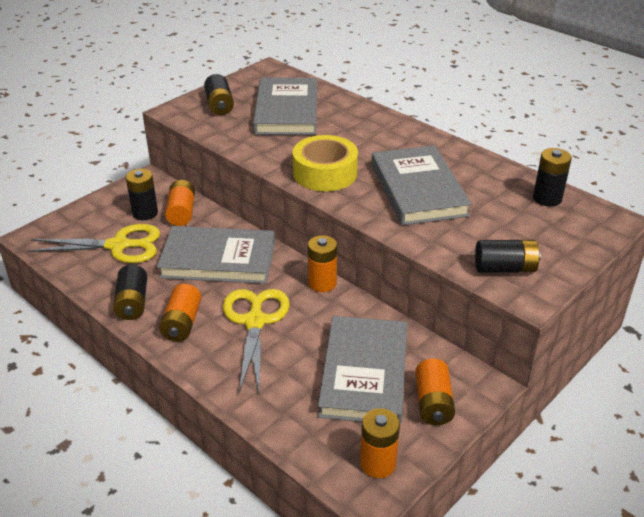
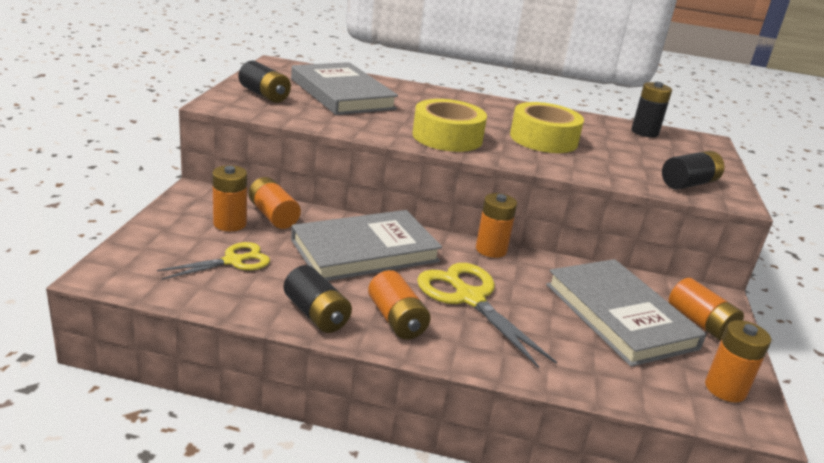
camera: 35 degrees left, 10 degrees down
(118, 246) = (233, 261): yellow scissors -> yellow scissors, size x0.63
(145, 213) = (230, 223): black battery -> orange battery
(418, 189) = (543, 139): grey book -> yellow tape

